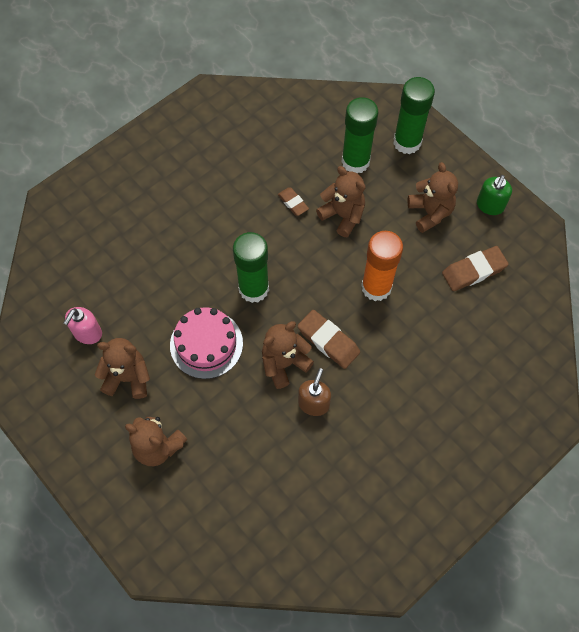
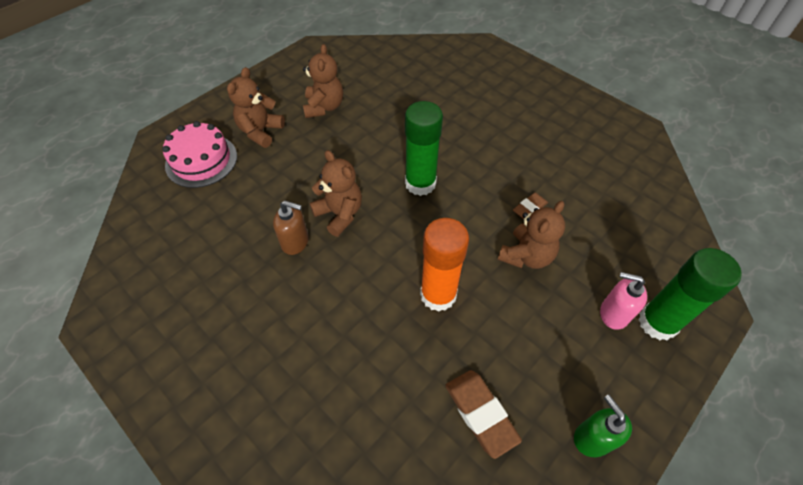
camera: 85 degrees right, 10 degrees down
(87, 333) = (364, 79): pink soap dispenser -> pink soap dispenser (613, 314)
(206, 344) = (358, 154): pink cake -> pink cake (201, 160)
(328, 341) = (366, 251): brown eraser -> none
(355, 161) = (605, 265): green glue stick -> none
(430, 213) = (557, 354): brown teddy bear -> none
(490, 206) = (592, 438): green soap dispenser -> green soap dispenser turned 45 degrees clockwise

